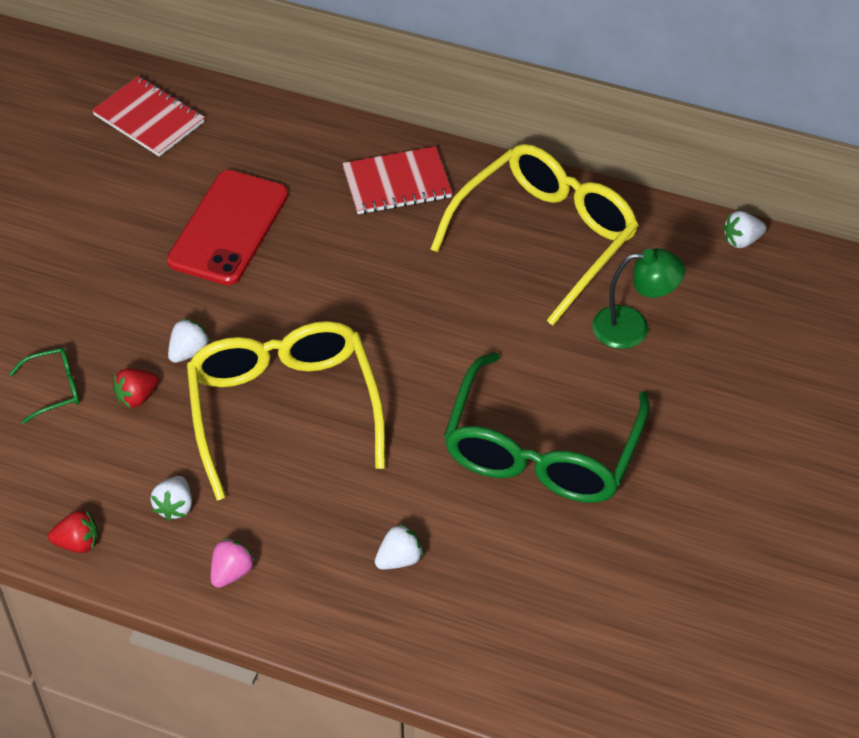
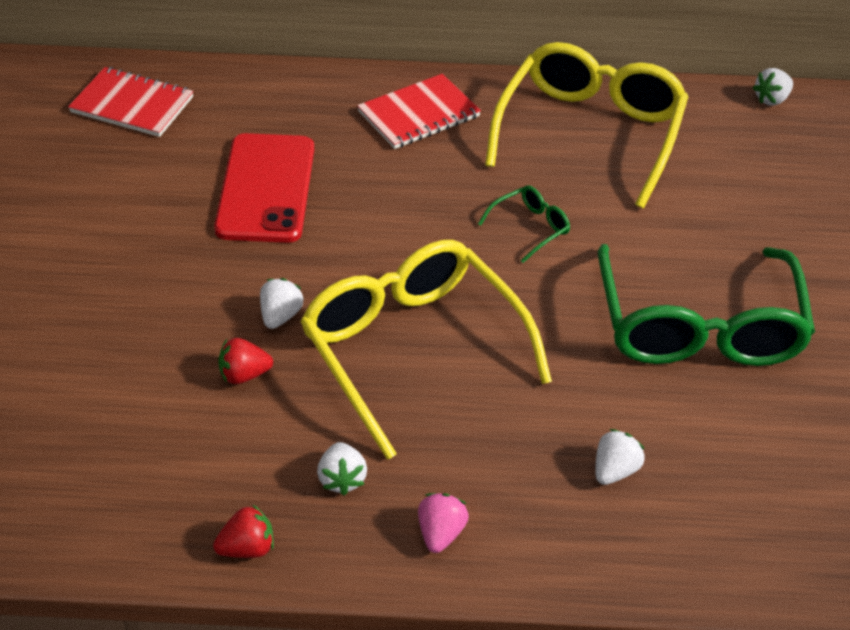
camera: 20 degrees left, 5 degrees down
(54, 389) = (145, 388): green glasses -> green glasses (530, 228)
(137, 397) = (244, 375): red strawberry -> red strawberry turned 45 degrees clockwise
(633, 327) = (718, 194): green lamp -> none

